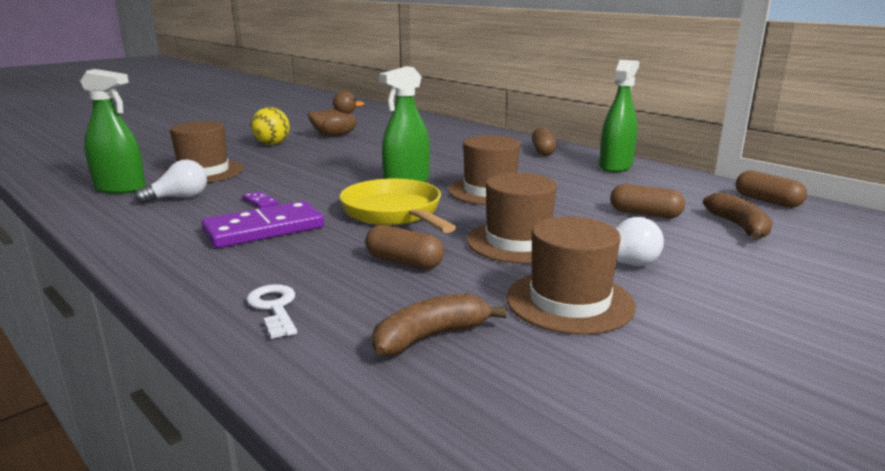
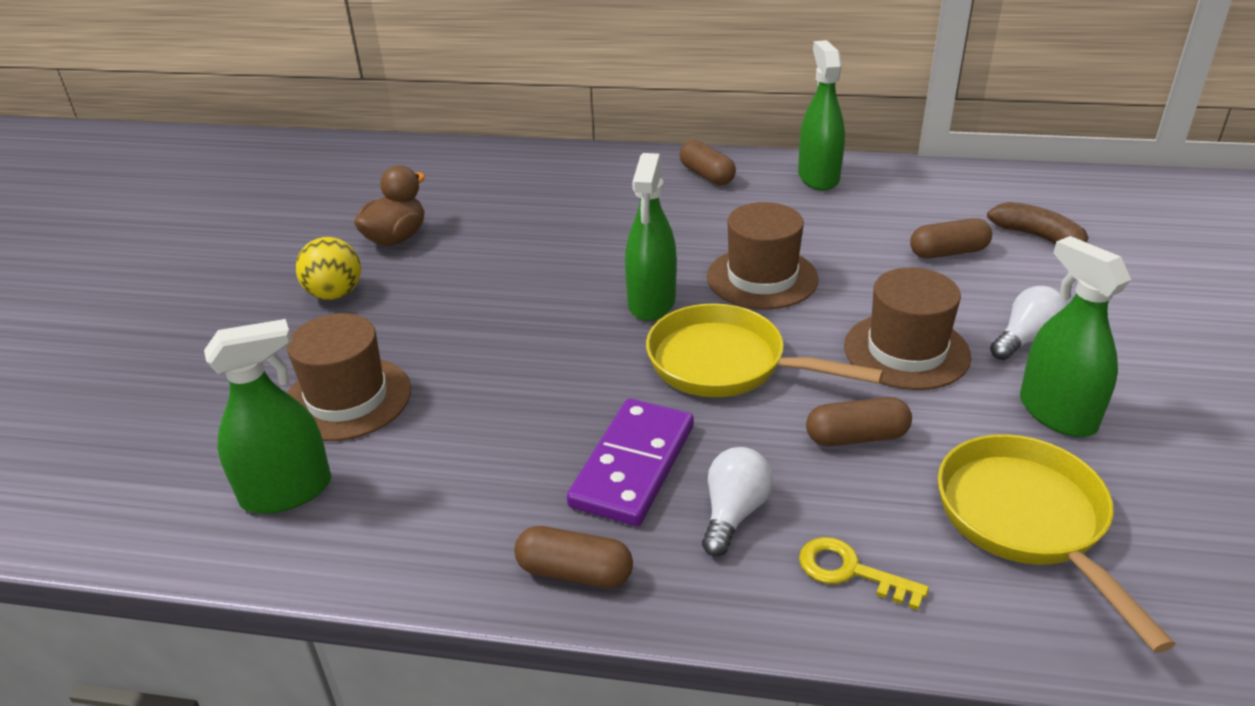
camera: 35 degrees left, 15 degrees up
(179, 198) = (416, 466): white light bulb -> white light bulb (733, 513)
(260, 202) = (539, 421): purple domino -> none
(274, 308) = (850, 571): white key -> yellow key
(431, 337) = (1027, 521): brown banana -> yellow pan
(569, 302) = (1057, 413): brown hat -> green spray bottle
(767, 201) = (1012, 186): brown capsule -> brown capsule (574, 572)

